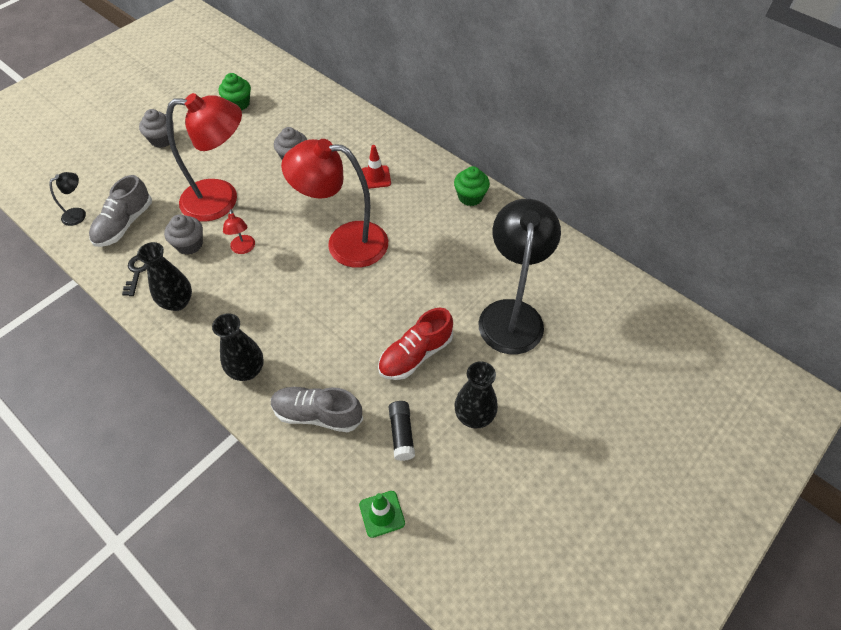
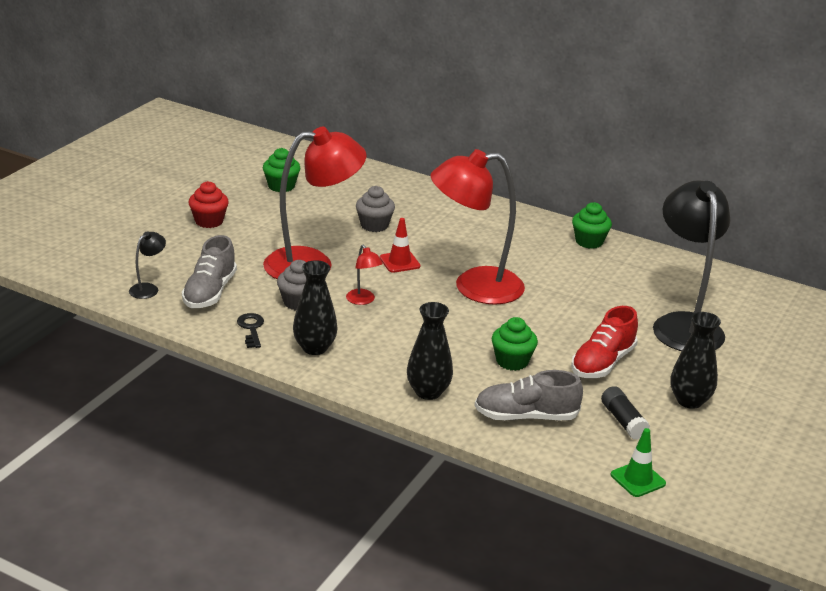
camera: 15 degrees left, 25 degrees down
(162, 140) = (209, 221): grey cupcake -> red cupcake
(336, 341) = (512, 361): none -> green cupcake
(375, 177) = (477, 234): red traffic cone -> red traffic cone (399, 262)

